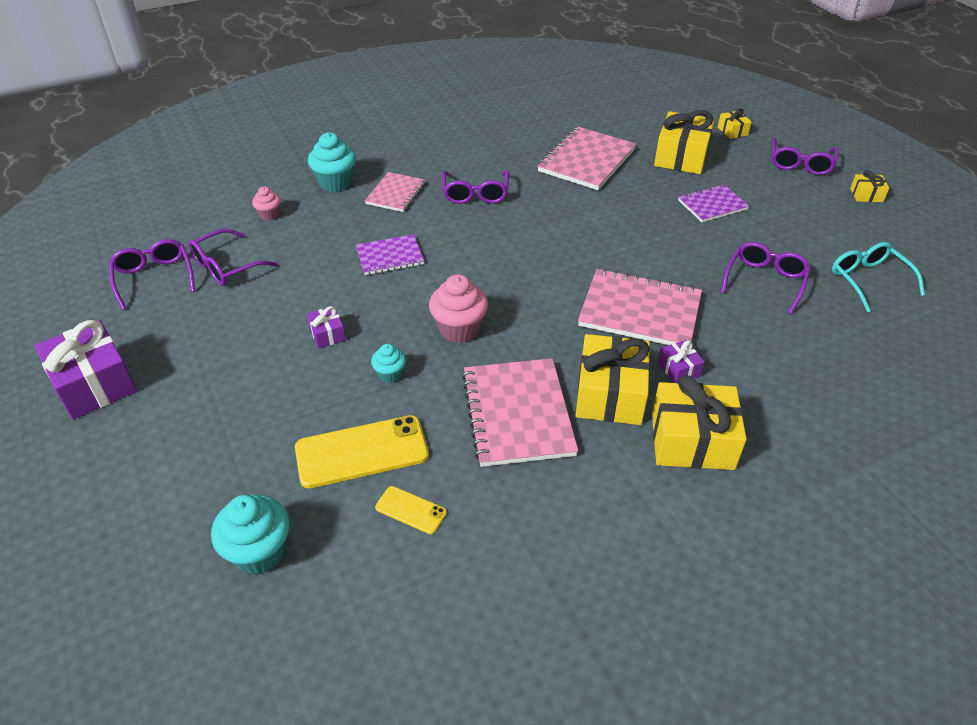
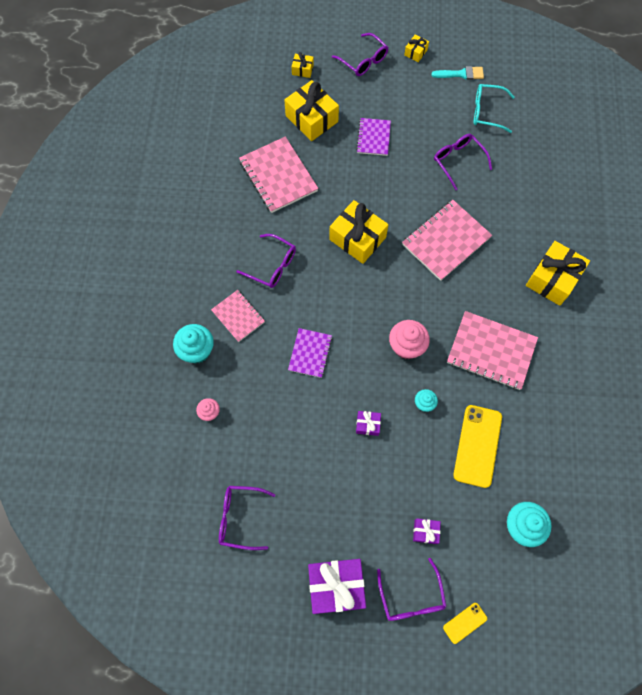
camera: 60 degrees left, 25 degrees up
(227, 266) = (256, 463): purple glasses -> purple glasses (411, 596)
(410, 510) = (530, 438): yellow phone -> yellow phone (465, 623)
(610, 394) = (501, 297): yellow gift -> yellow gift (357, 238)
(678, 369) = (501, 252): purple gift -> purple gift (425, 531)
(890, 239) = (461, 74): none -> turquoise brush

